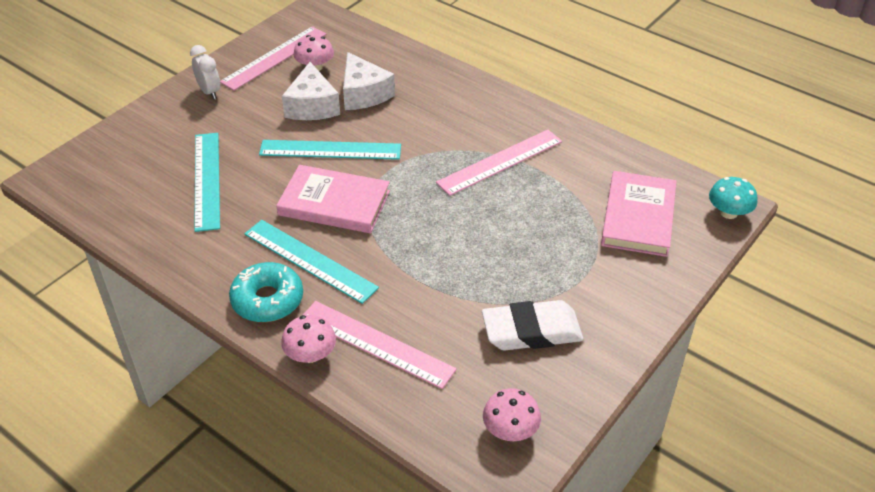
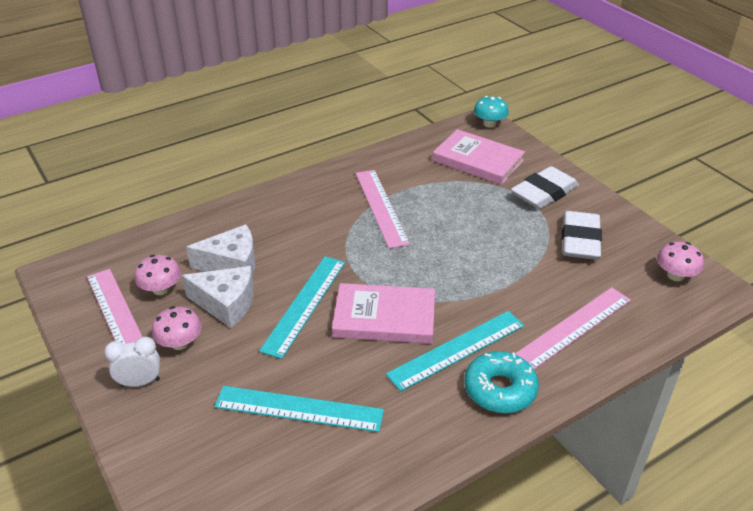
camera: 70 degrees left, 5 degrees down
(310, 354) = (577, 372): pink mushroom -> pink mushroom (180, 343)
(334, 203) = (384, 317): pink book -> pink book turned 60 degrees clockwise
(609, 286) = (544, 193): none -> white eraser

